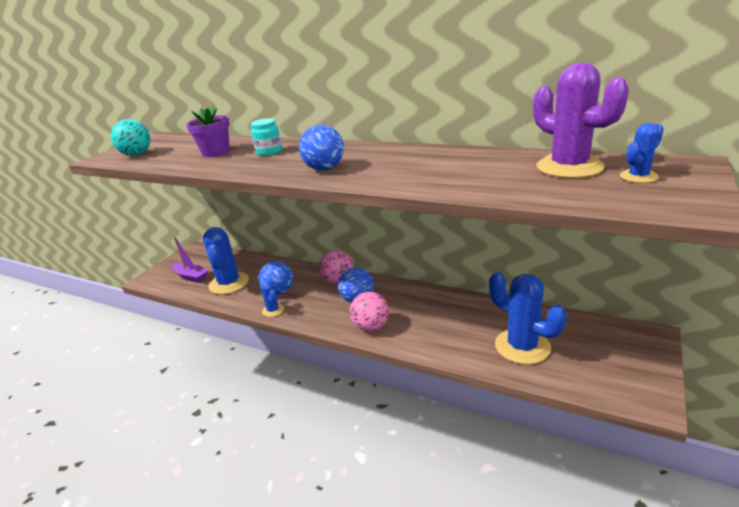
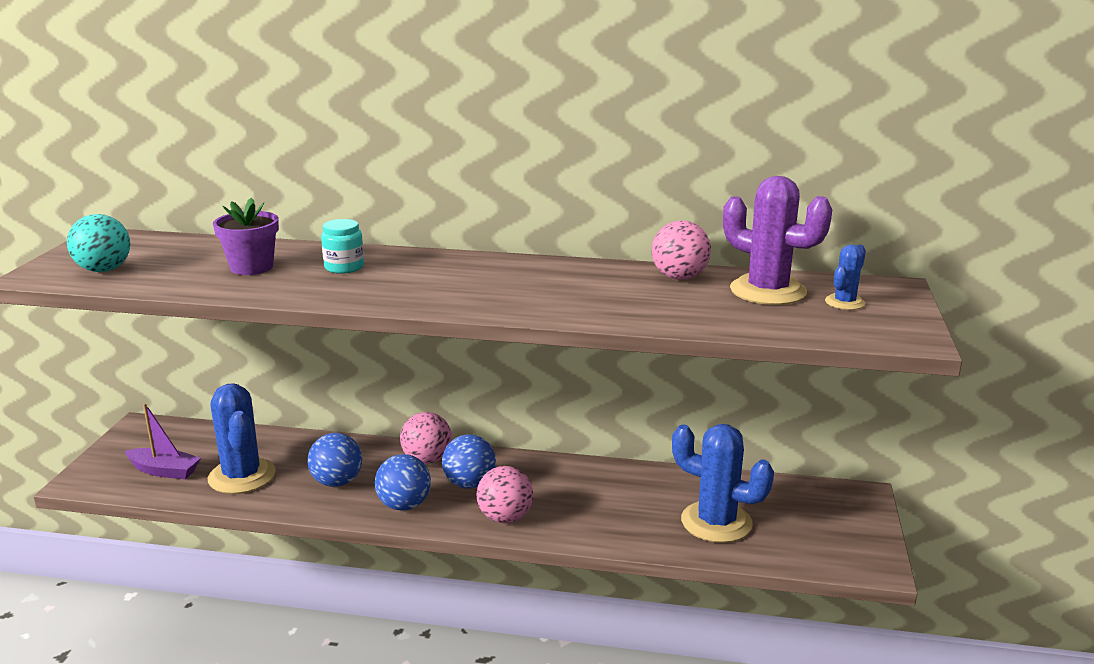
camera: 20 degrees left, 5 degrees down
(273, 310) = (341, 509): blue cactus -> none
(324, 169) = (455, 294): blue ball -> blue ball (404, 505)
(498, 157) = (679, 277): none -> pink ball

